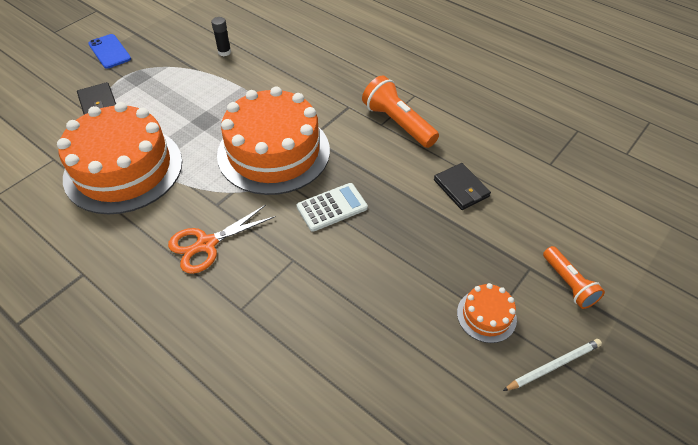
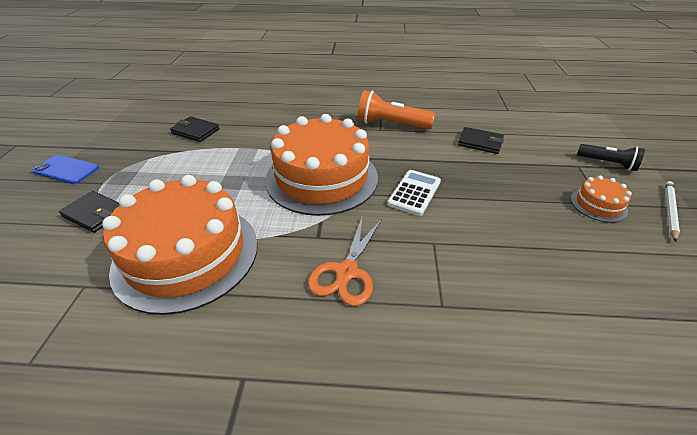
camera: 35 degrees left, 10 degrees down
(224, 52) = (195, 131): black glue stick -> black wallet
(568, 284) = (608, 163): orange flashlight -> black flashlight

